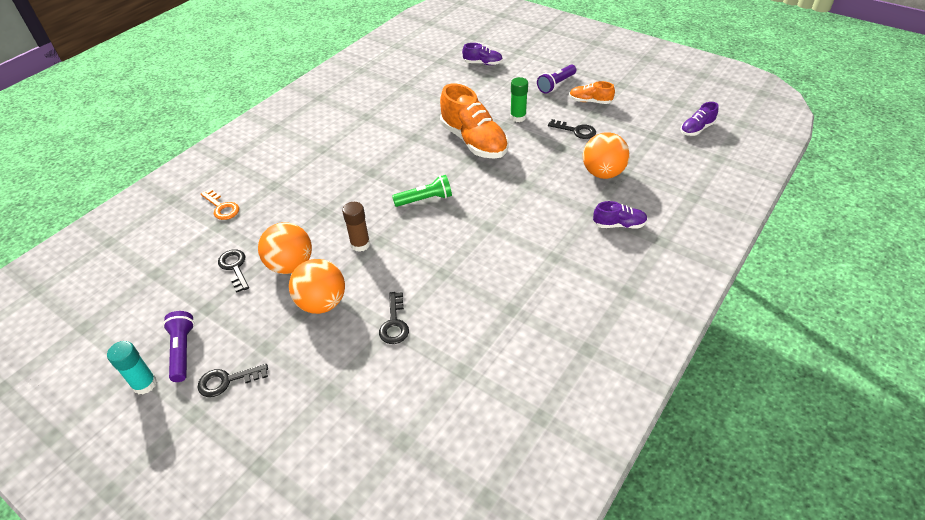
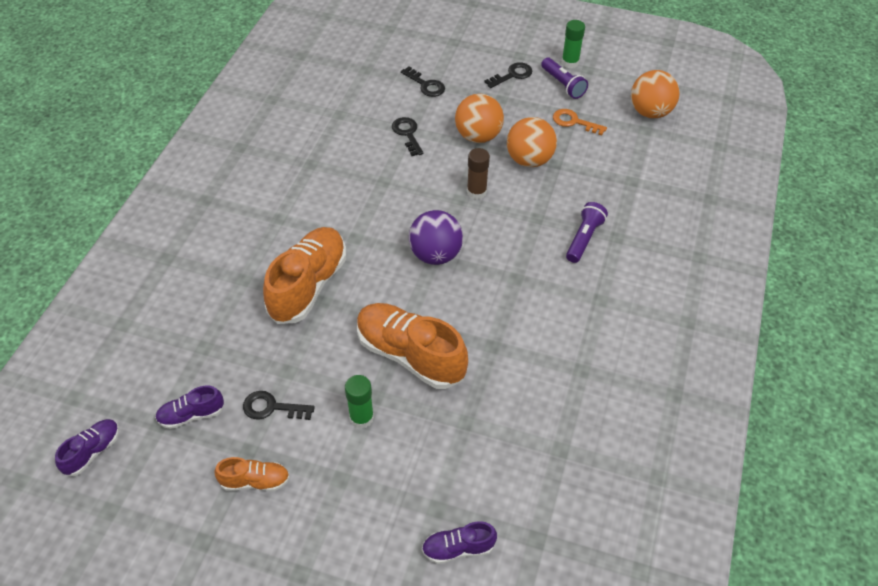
camera: 160 degrees right, 5 degrees up
(145, 384) = (570, 62): turquoise glue stick -> green glue stick
(222, 207) = (647, 200): orange key -> orange key (574, 122)
(234, 267) = (579, 148): black key -> black key (426, 85)
(425, 199) = (435, 255): green flashlight -> purple ball
(537, 196) = (308, 285): none -> orange shoe
(556, 84) = (315, 514): purple flashlight -> purple flashlight (584, 239)
(602, 173) = (231, 337): orange ball -> orange ball (650, 112)
(619, 225) = (212, 268): purple shoe -> purple shoe (191, 415)

